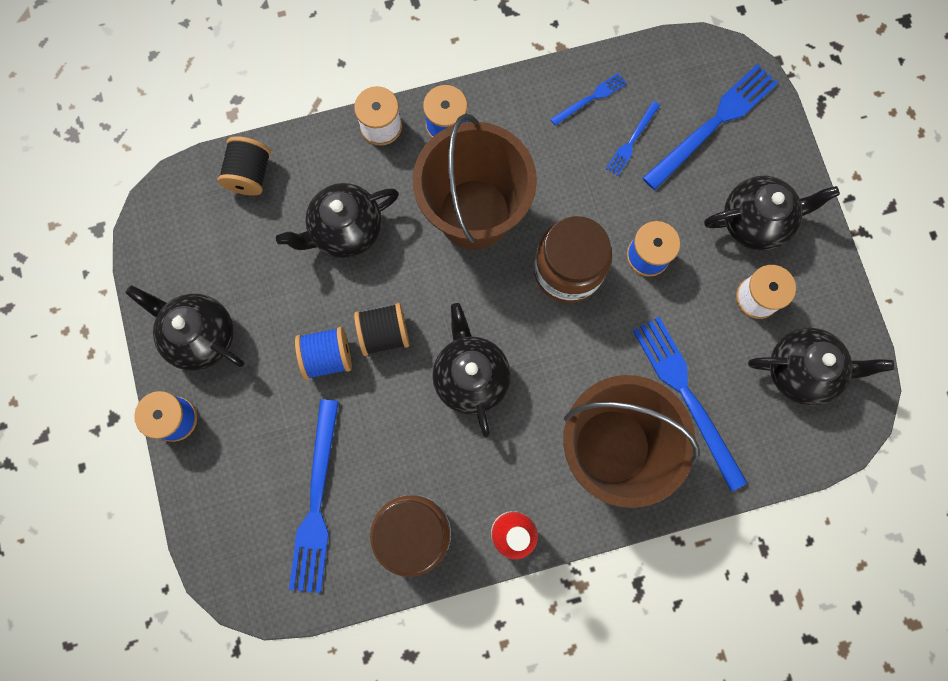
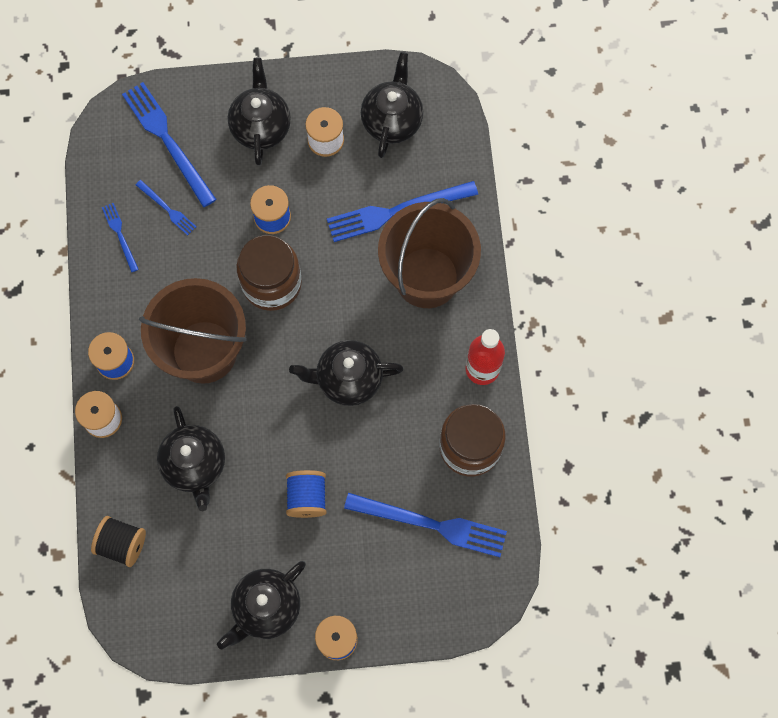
camera: 80 degrees left, 5 degrees down
(384, 333) = (296, 445): black spool -> none

